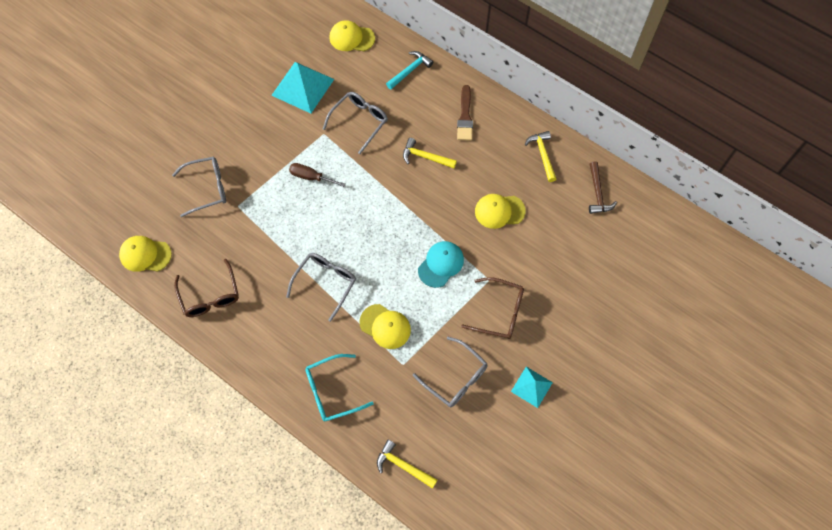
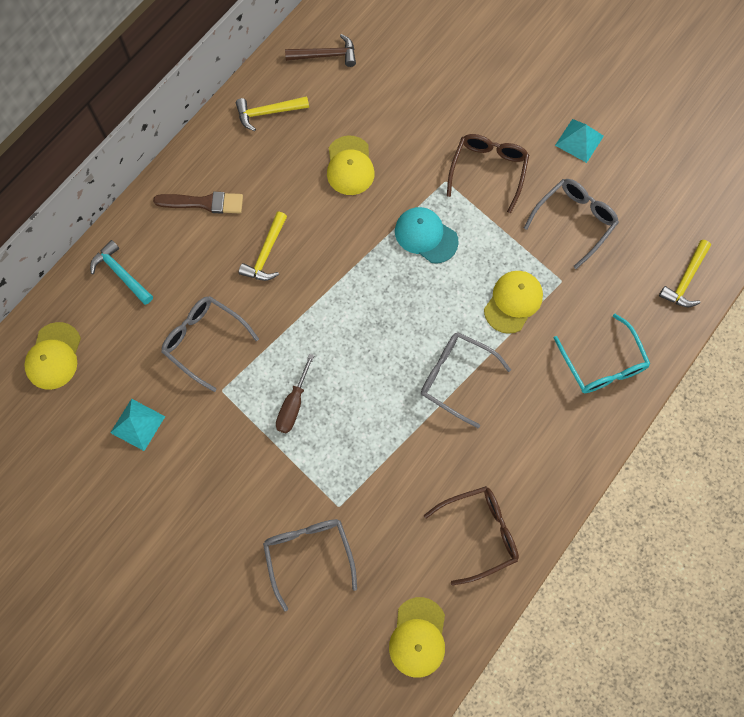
camera: 90 degrees left, 5 degrees up
(303, 87) = (137, 424): turquoise pyramid -> turquoise pyramid, size x0.57

